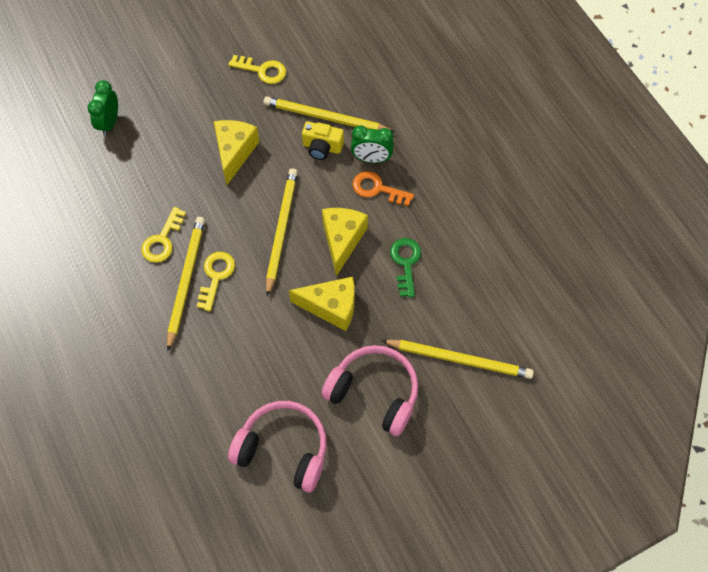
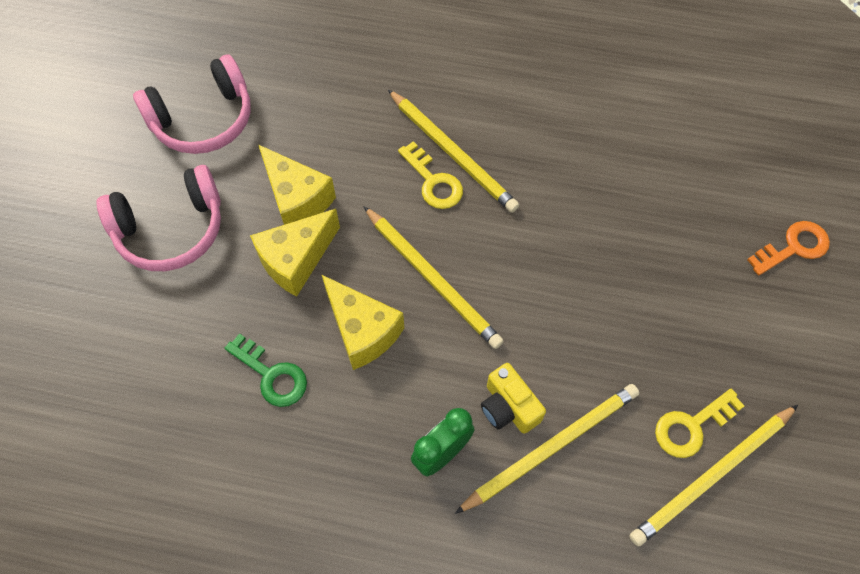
camera: 130 degrees right, 0 degrees up
(109, 123) = (729, 206): green clock -> none
(162, 240) = (521, 162): yellow key -> none
(234, 152) = (581, 304): yellow cheese -> yellow cheese (297, 199)
(322, 147) = (508, 407): yellow camera -> yellow camera turned 90 degrees counterclockwise
(377, 189) = (394, 424): orange key -> orange key (794, 247)
(459, 359) = (116, 336): yellow pencil -> yellow pencil (712, 476)

